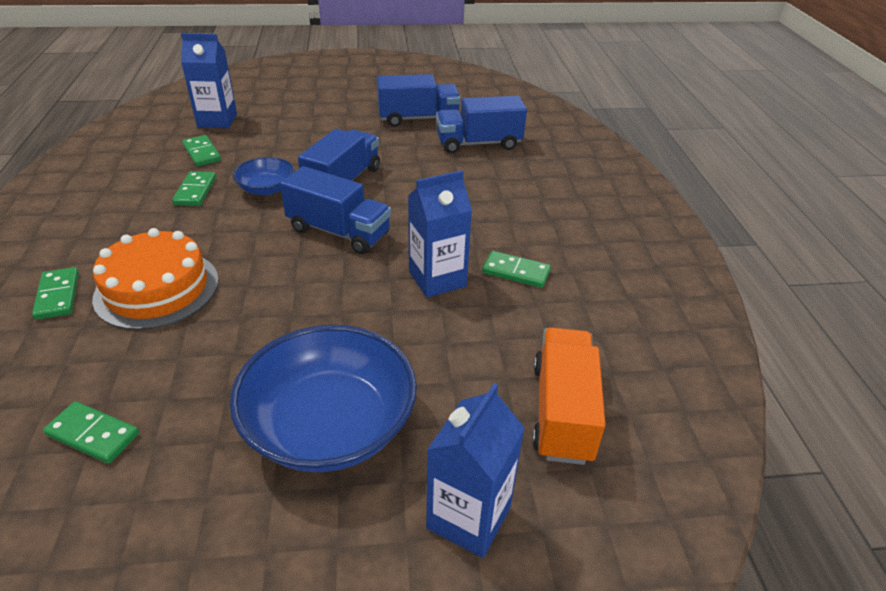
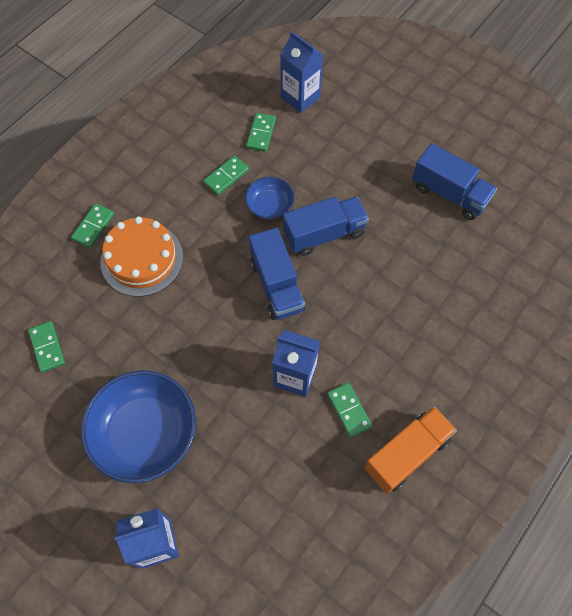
camera: 45 degrees right, 25 degrees up
(478, 144) = (465, 259): blue truck -> none
(562, 412) = (261, 531): orange truck -> orange truck (406, 454)

